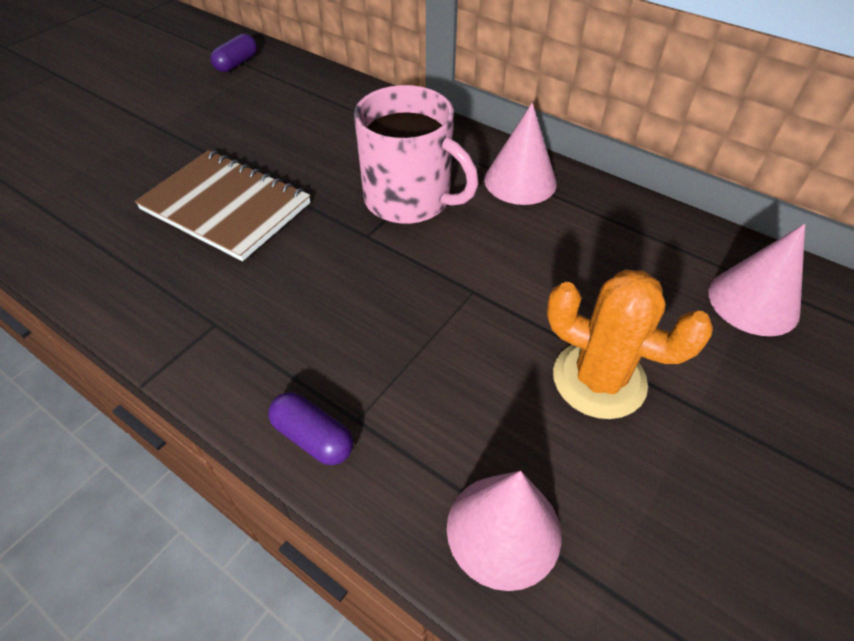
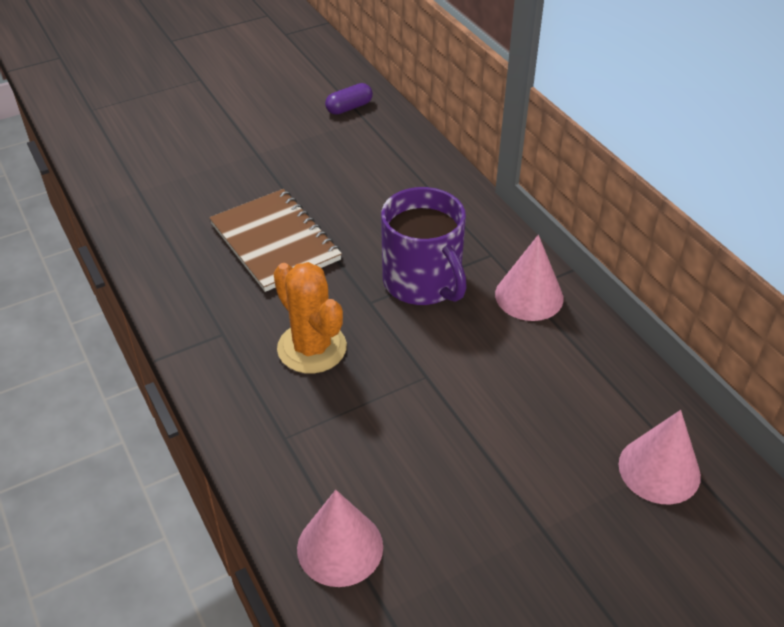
camera: 25 degrees right, 5 degrees down
(313, 437) = (248, 438): purple capsule -> none
(409, 199) = (423, 282): pink mug -> purple mug
(599, 379) = (479, 478): orange cactus -> orange cactus (312, 348)

